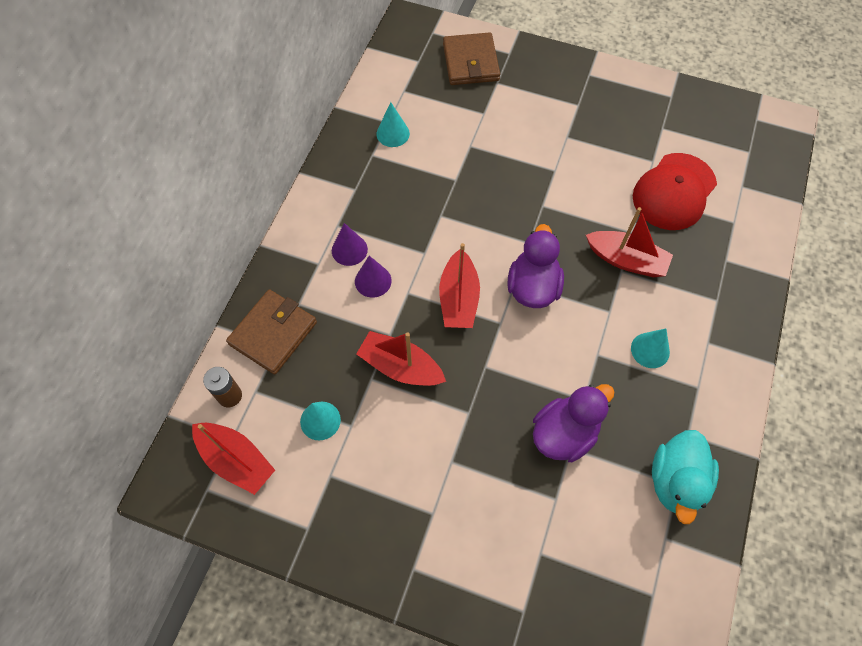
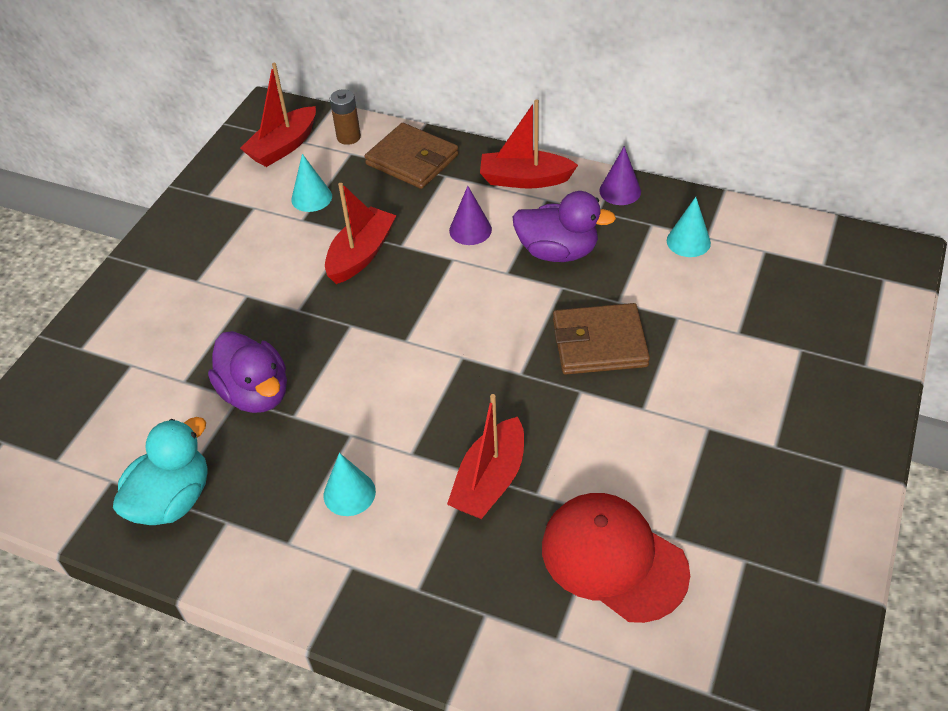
camera: 95 degrees right, 15 degrees down
(349, 250) = (512, 210): purple cone -> purple cone (620, 191)
(458, 299) = (441, 302): red boat -> red boat (524, 179)
(470, 62) = (834, 320): brown wallet -> brown wallet (599, 343)
(533, 287) = (453, 374): purple duck -> purple duck (558, 251)
(676, 481) = (172, 499): turquoise duck -> turquoise duck turned 105 degrees clockwise

